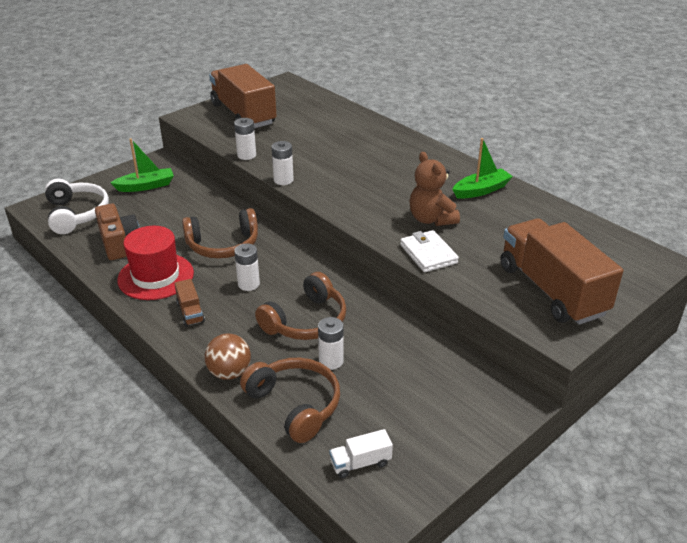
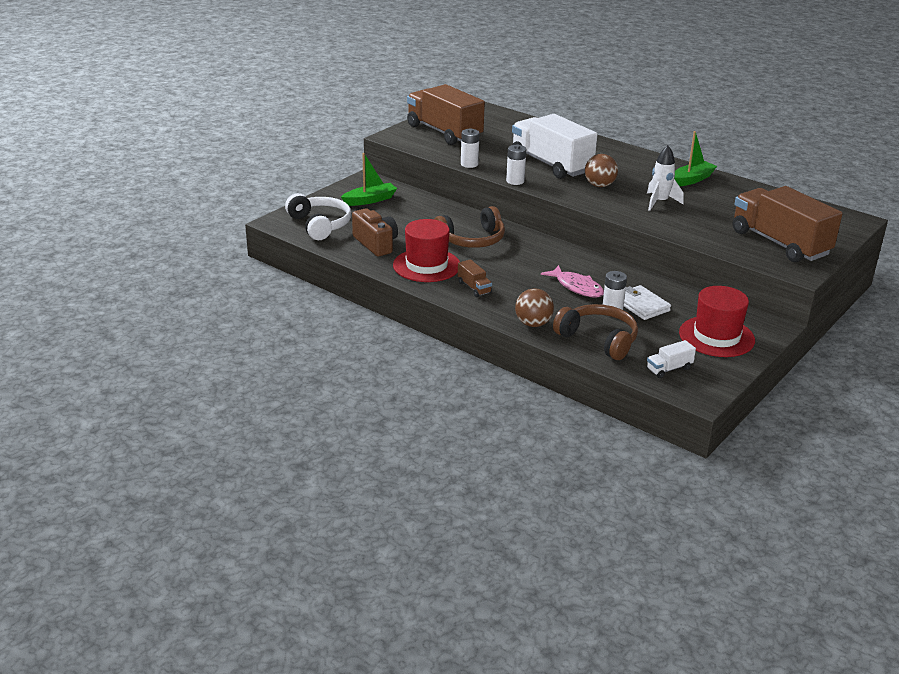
camera: 10 degrees left, 5 degrees down
(248, 284) = (512, 266): white battery -> none
(306, 321) = (577, 287): brown headphones -> pink fish
(334, 160) = (551, 164): none -> white truck
(373, 191) = (599, 185): none -> brown ball
(428, 254) = (670, 226): white wallet -> white wallet (641, 305)
(431, 219) = (660, 202): brown teddy bear -> white rocket
(441, 414) = (716, 336): none -> red hat

